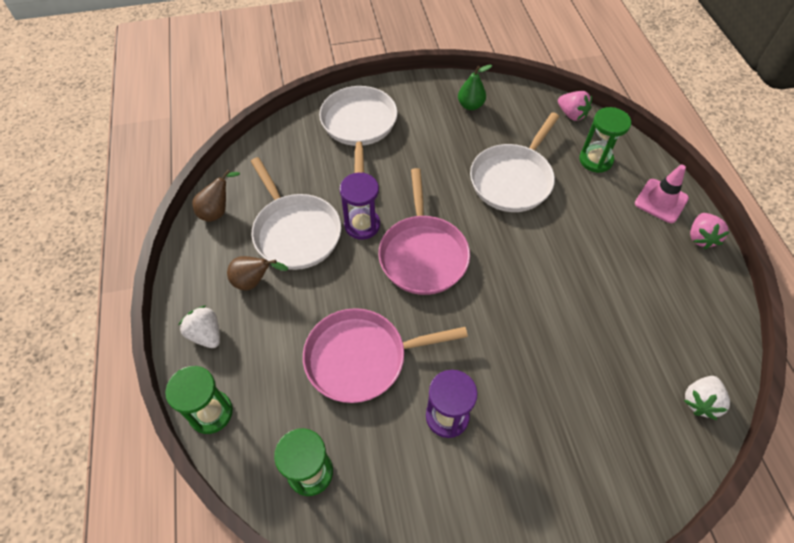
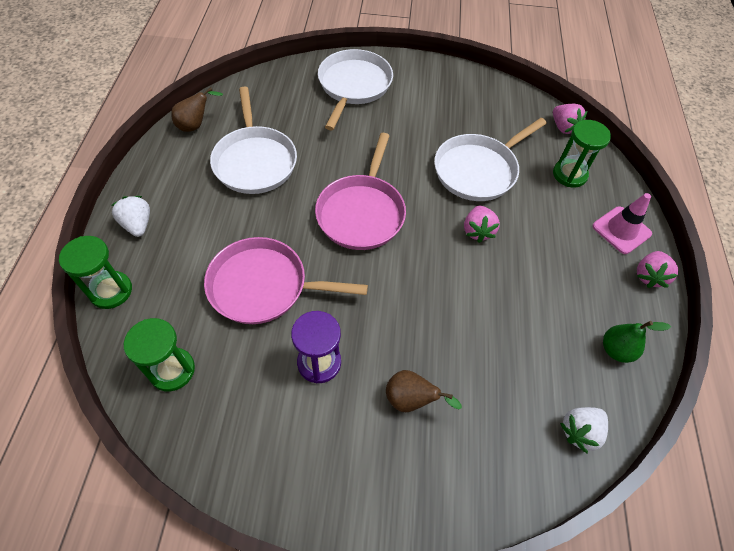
camera: 15 degrees right, 0 degrees up
(254, 282) = (199, 192): brown pear -> brown pear (411, 400)
(362, 225) = (317, 171): purple hourglass -> none
(470, 105) = (466, 95): green pear -> green pear (616, 350)
(537, 240) = (477, 231): none -> pink strawberry

